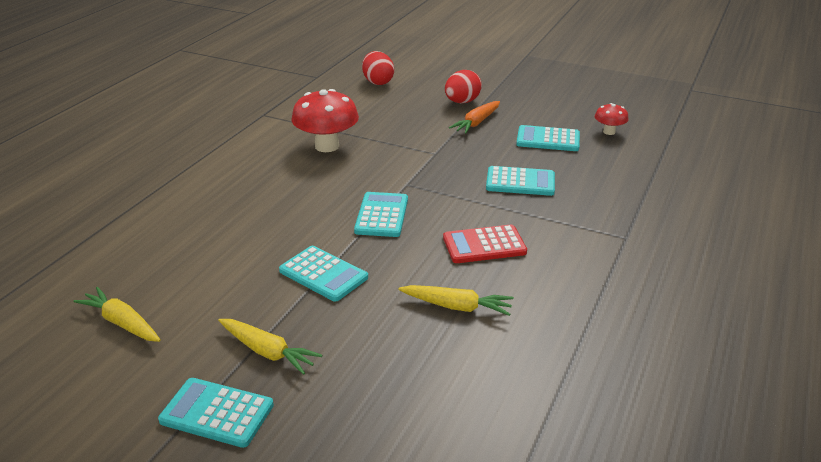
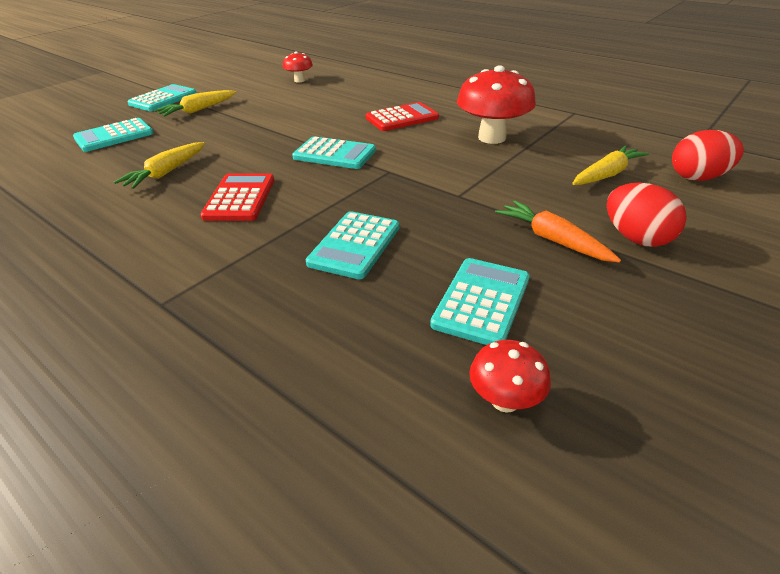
camera: 105 degrees right, 5 degrees up
(122, 323) = (270, 78): yellow carrot -> yellow carrot (606, 174)
(138, 290) = (299, 80): none -> red mushroom
(284, 192) = (402, 118): none -> red calculator
(323, 274) = (264, 128): turquoise calculator -> turquoise calculator (114, 136)

